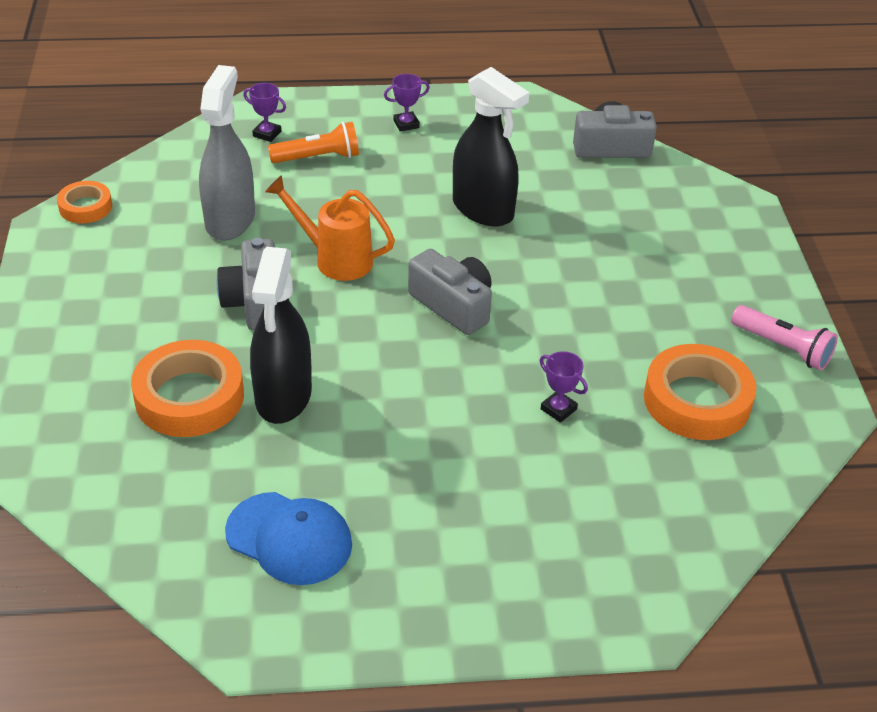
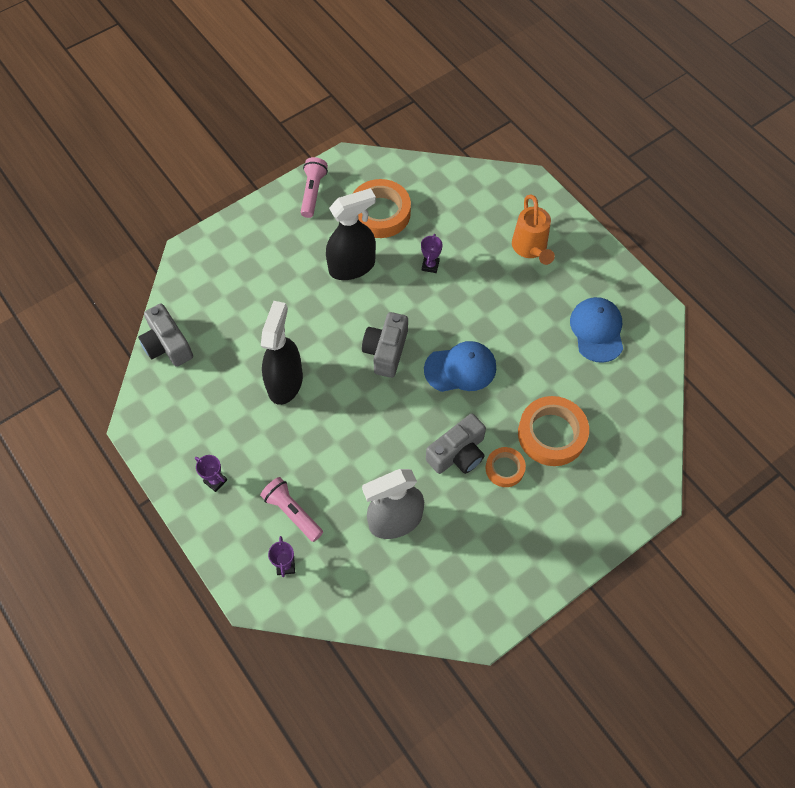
camera: 120 degrees left, 20 degrees up
(85, 207) = (446, 623): orange tape -> orange tape (504, 468)
(283, 396) = (516, 390): black spray bottle -> black spray bottle (352, 266)
(318, 158) = (292, 512): orange flashlight -> pink flashlight
(335, 259) = (390, 434): orange watering can -> orange watering can (530, 249)
(365, 359) = (460, 368): none -> blue cap

